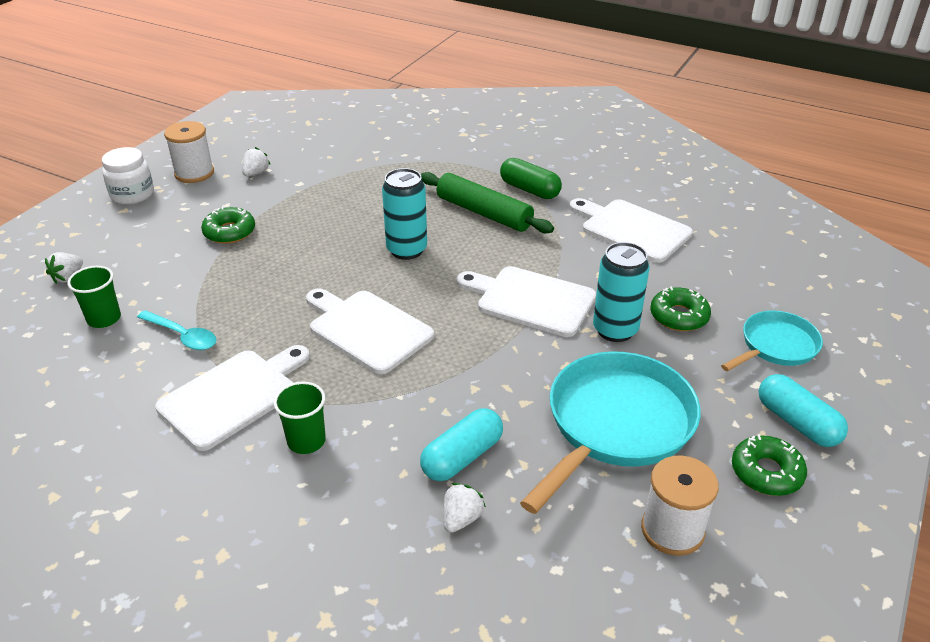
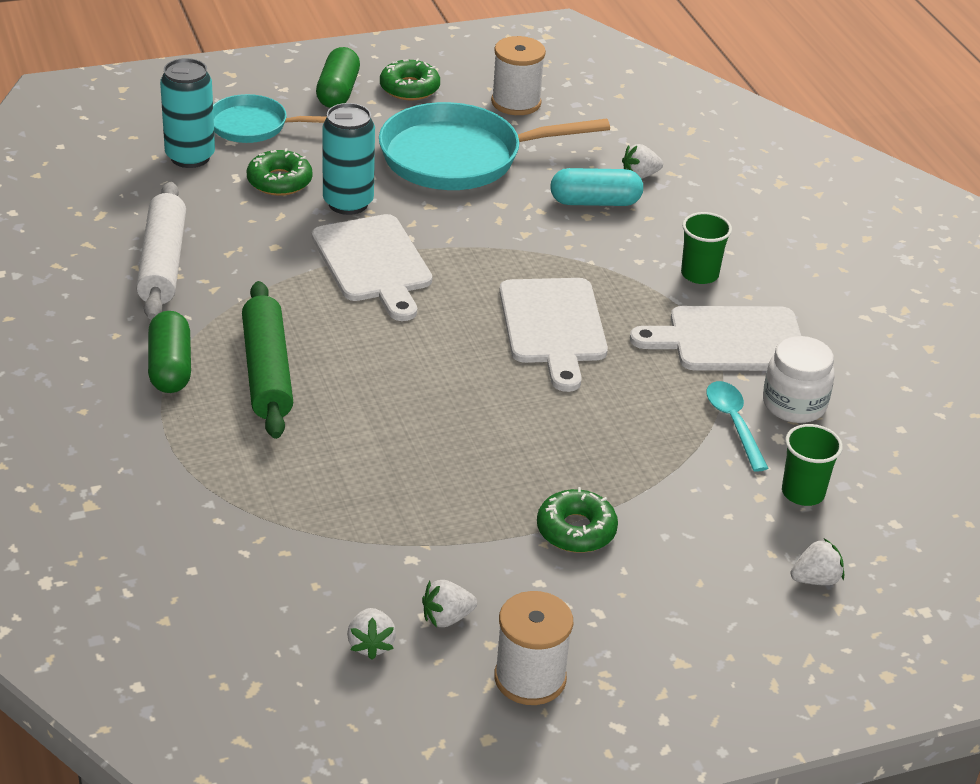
camera: 140 degrees left, 0 degrees up
(132, 194) = (649, 688): white jar -> white jar (794, 404)
(278, 152) = (371, 644): none -> white strawberry
(406, 250) = (411, 380): turquoise can -> turquoise can (190, 157)
(631, 229) = (163, 263): white cutting board -> white rolling pin
(797, 423) = (338, 92): turquoise capsule -> green capsule

